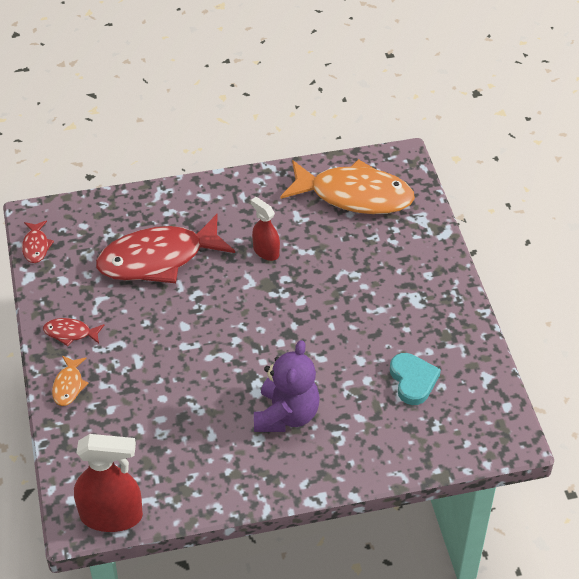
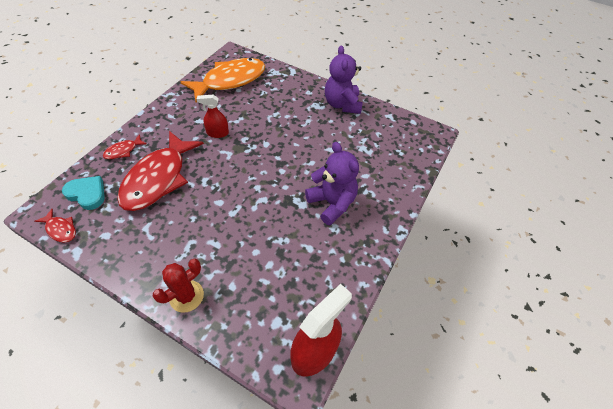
camera: 50 degrees left, 5 degrees up
(69, 385) = (186, 296): orange fish -> red cactus
(70, 333) = (149, 263): red fish -> red fish (123, 151)
(413, 380) = (364, 140): turquoise heart -> turquoise heart (87, 194)
(447, 320) = (342, 104): none -> purple teddy bear

